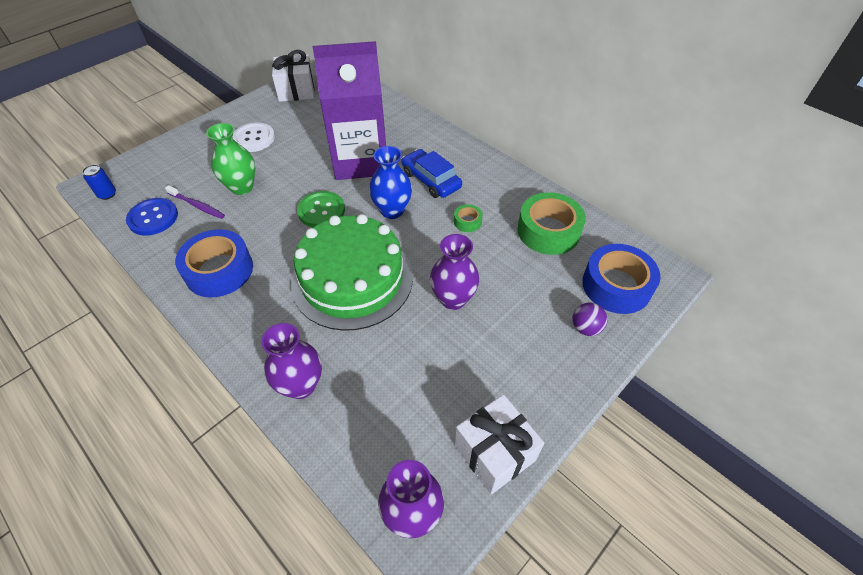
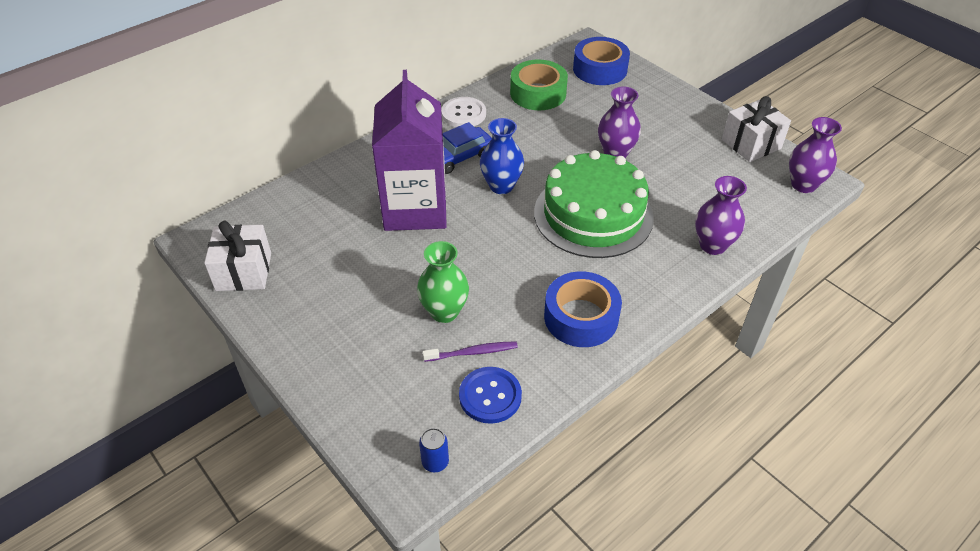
camera: 85 degrees left, 5 degrees down
(197, 206) = (473, 352): purple toothbrush -> purple toothbrush turned 45 degrees clockwise
(254, 138) = (345, 309): white button -> white button (463, 114)
(321, 210) = (495, 239): green button -> none
(467, 221) = (522, 138): green tape -> none
(585, 328) = (641, 90): purple ball -> none

